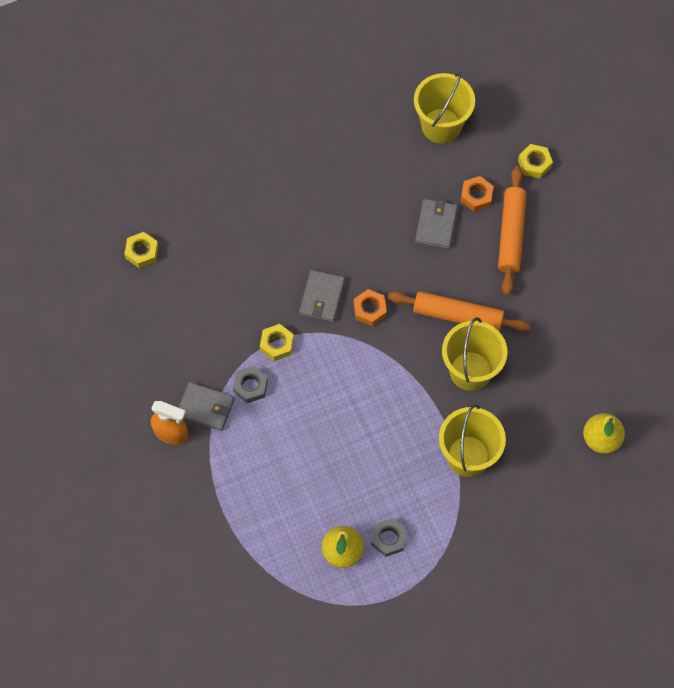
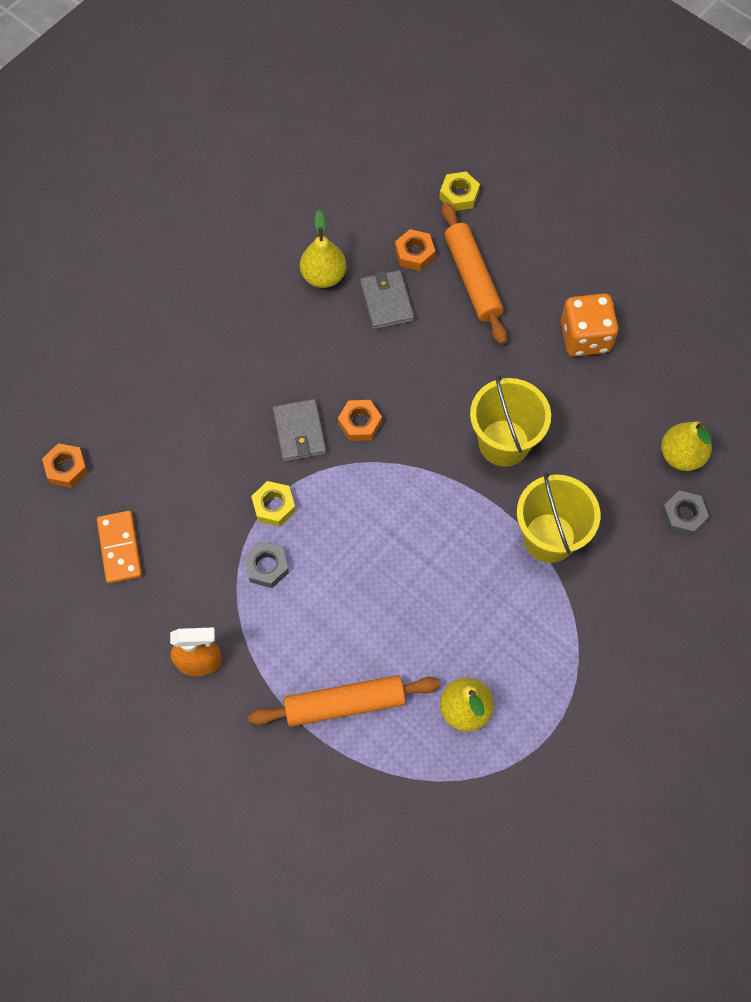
camera: 25 degrees left, 0 degrees up
(142, 252) = (66, 468): yellow nut -> orange nut
(153, 327) = (119, 548): none -> orange domino
(206, 408) = (226, 614): grey wallet -> none
(388, 538) = (509, 670): grey nut -> grey nut (683, 516)
(398, 185) = (323, 276): none -> yellow pear
(441, 126) = (339, 195): yellow bucket -> none
(457, 316) = (459, 389): orange rolling pin -> orange rolling pin (344, 704)
(575, 316) = (585, 337): none -> orange dice

